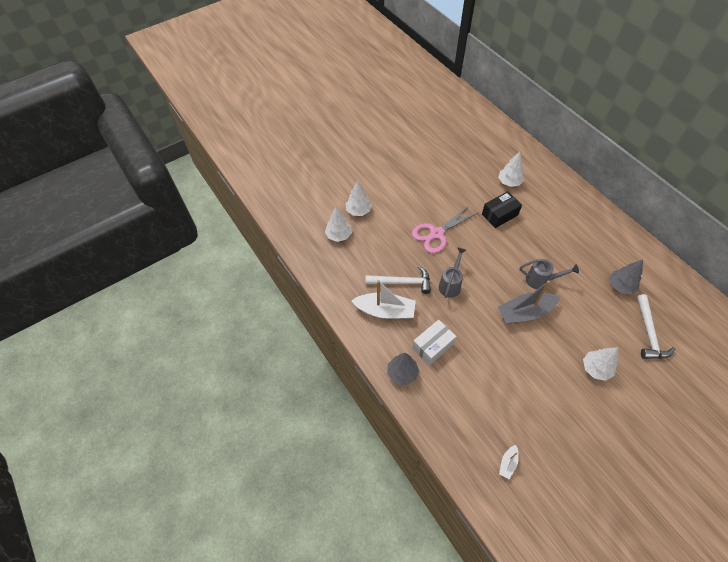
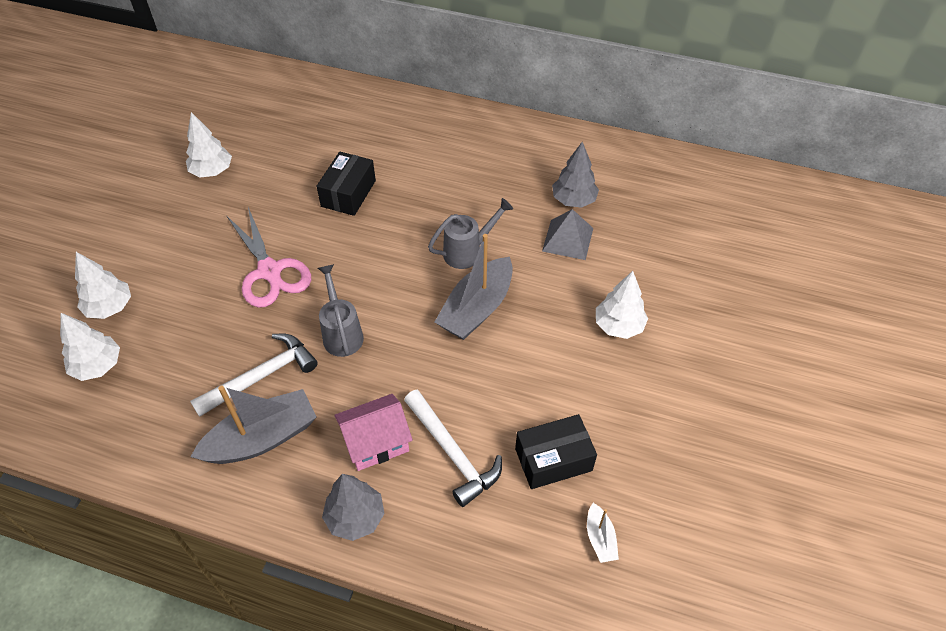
camera: 40 degrees left, 5 degrees down
(385, 311) = (262, 438): white boat -> grey boat
(433, 346) = (376, 442): white box -> pink house
(437, 233) = (269, 271): pink scissors -> pink scissors turned 45 degrees counterclockwise
(509, 182) = (332, 142): white tree -> white tree (212, 171)
(511, 411) = (553, 459): none -> black box
(601, 305) = (567, 239): none -> grey pyramid
(649, 333) = (648, 240): white hammer -> white hammer (453, 454)

